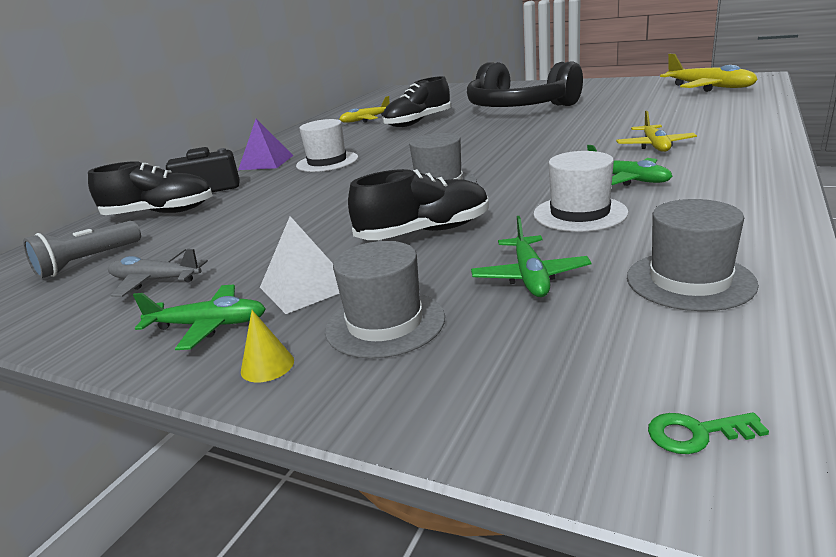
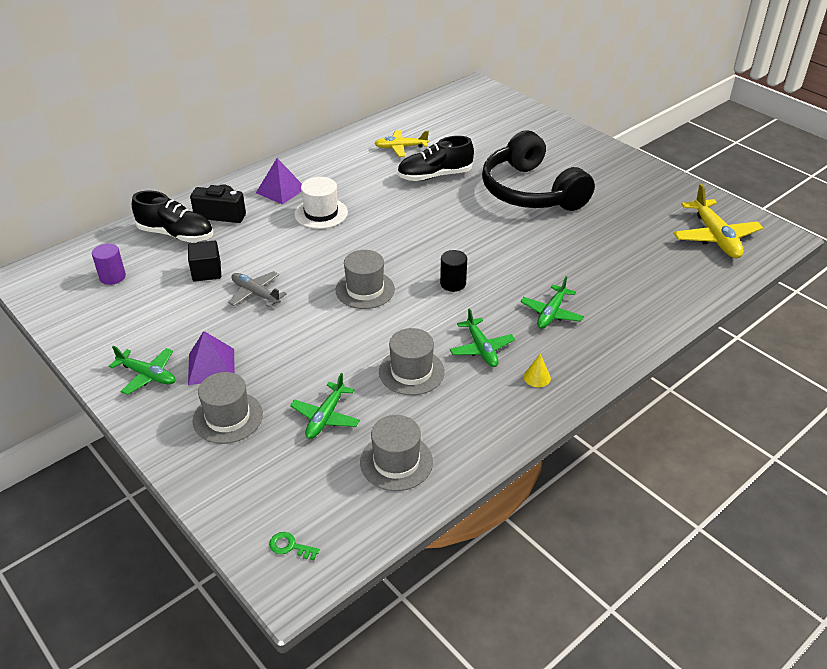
camera: 20 degrees right, 15 degrees up
(87, 262) = (112, 277): grey flashlight -> purple cylinder
(155, 280) = (140, 318): grey plane -> grey plane (255, 293)
(225, 224) = (206, 272): none -> black cube
(267, 365) = (157, 420): yellow cone -> yellow cone (537, 377)
(306, 287) = (211, 366): white pyramid -> purple pyramid
(424, 232) = (310, 344): black shoe -> none
(528, 158) = (453, 283): none -> black cylinder
(580, 213) = (411, 371): white hat -> grey hat
(655, 146) = (551, 313): yellow plane -> green plane

